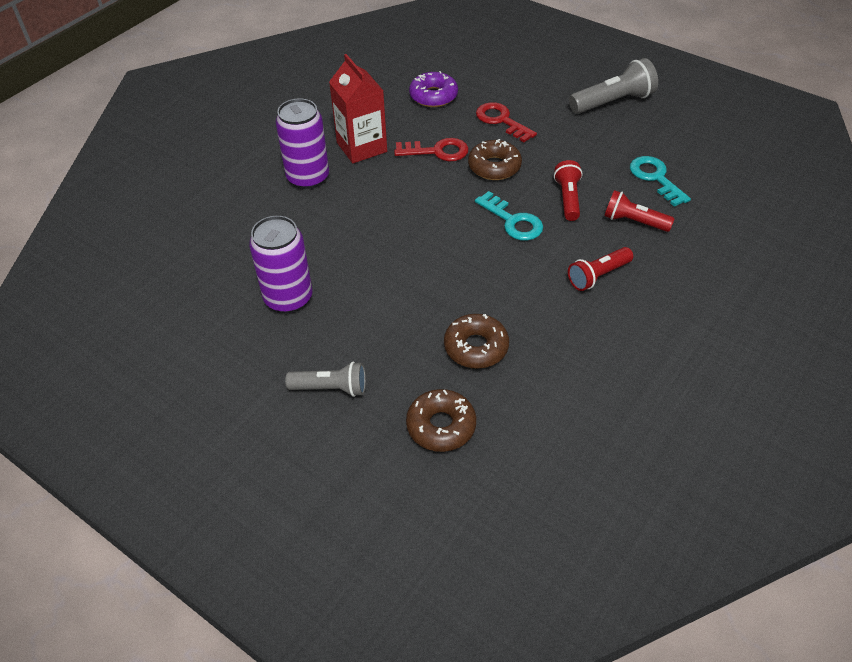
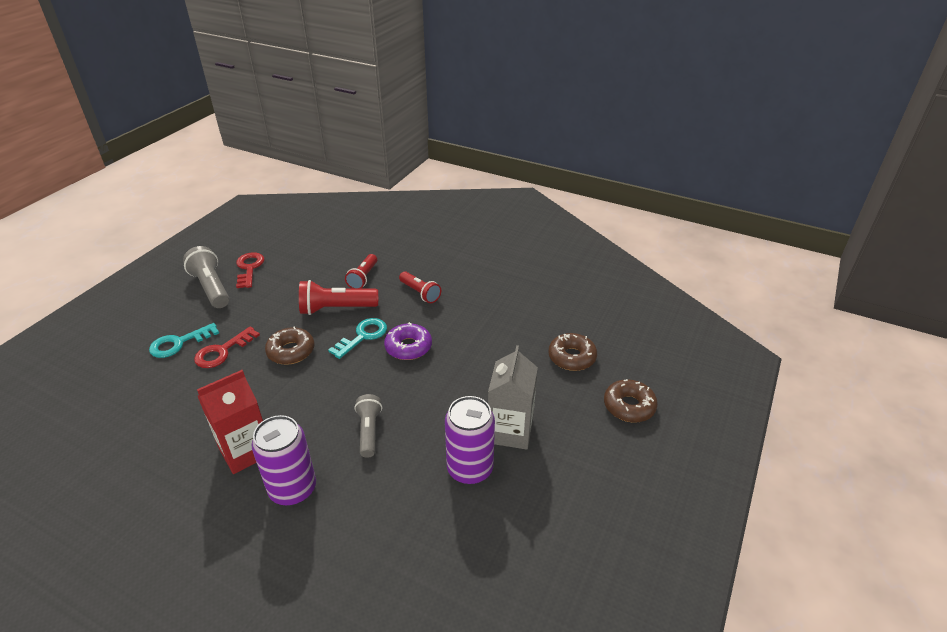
camera: 100 degrees left, 10 degrees down
(329, 338) = (510, 431): none -> grey carton
(331, 388) = (559, 420): grey flashlight -> grey flashlight (369, 431)
(433, 96) = (166, 403): purple donut -> purple donut (408, 347)
(437, 151) = (263, 390): red key -> red key (249, 268)
(476, 347) = (499, 346): brown donut -> brown donut (629, 406)
(568, 198) = (336, 309): red flashlight -> red flashlight, size x1.51
(655, 178) = (315, 268): turquoise key -> turquoise key (179, 343)

